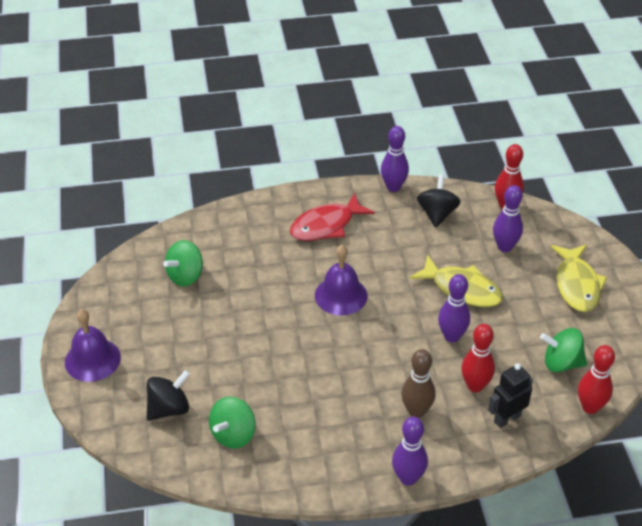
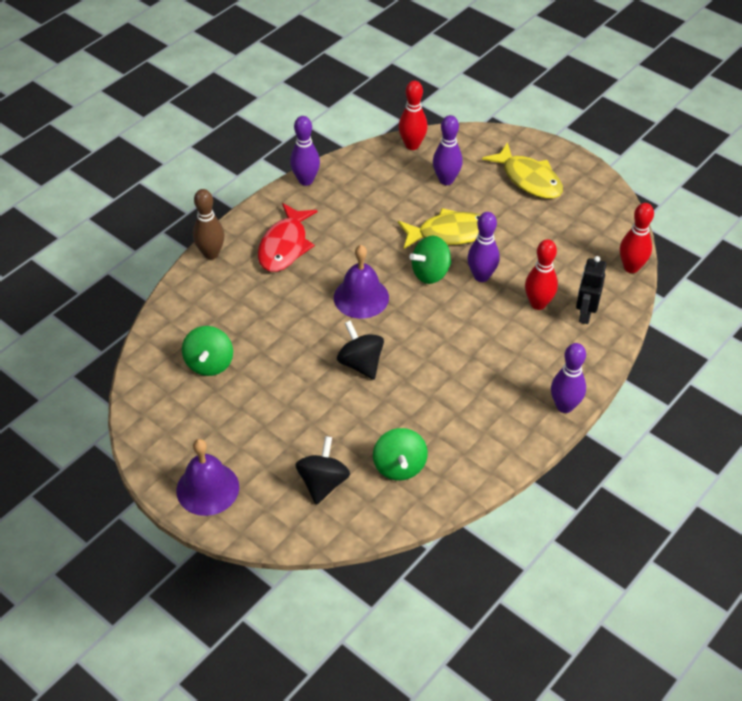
camera: 40 degrees left, 5 degrees up
(416, 411) = (517, 351): brown bowling pin -> brown bowling pin (211, 253)
(437, 214) = (365, 183): black spinning top -> black spinning top (360, 363)
(561, 363) = (579, 247): green spinning top -> green spinning top (430, 273)

